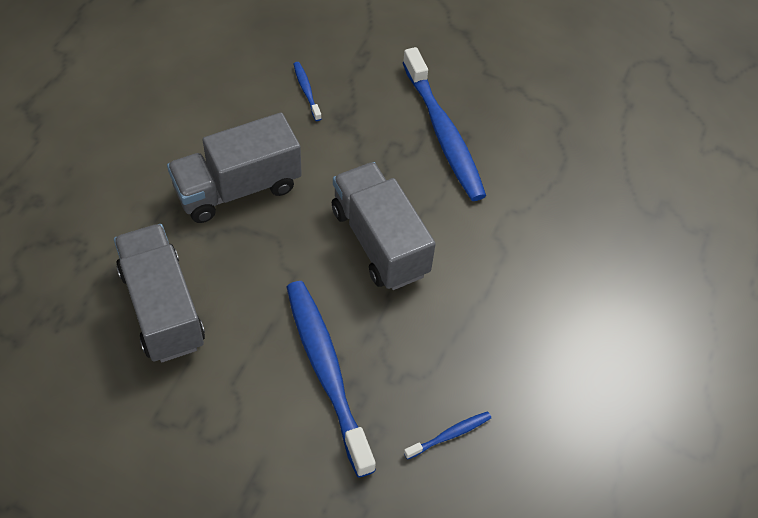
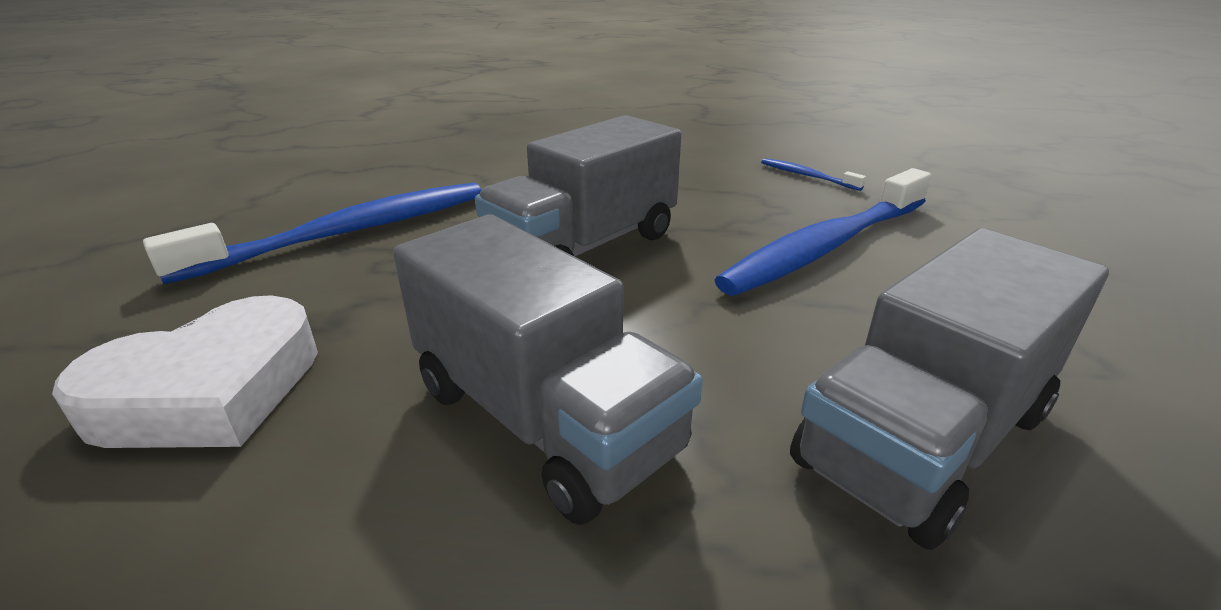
camera: 105 degrees left, 25 degrees down
(306, 91) = (210, 390): blue toothbrush -> white heart

